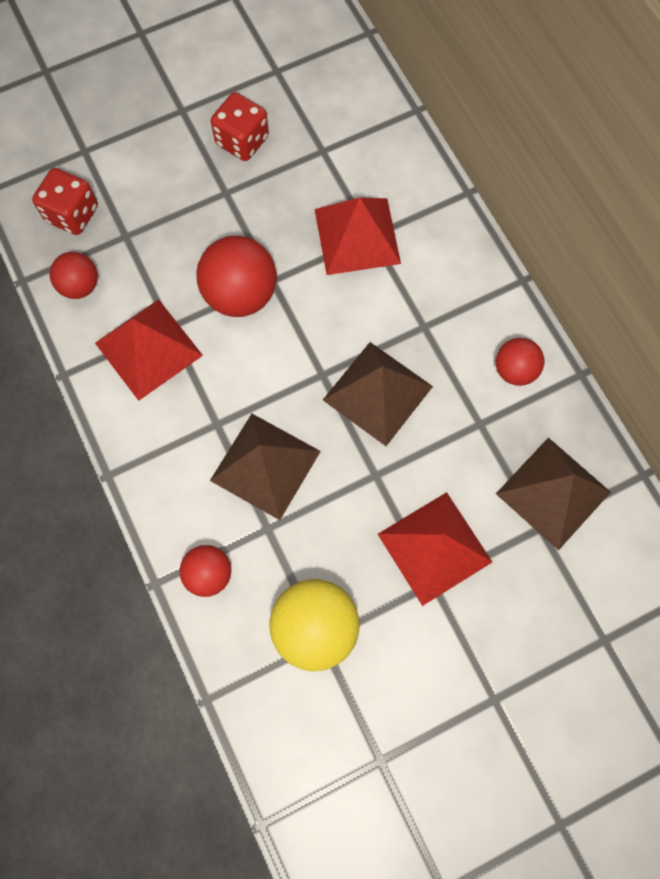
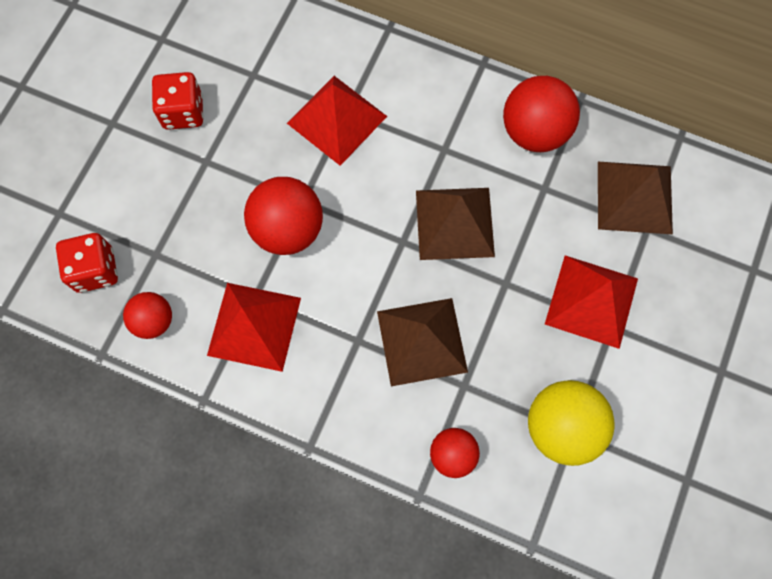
camera: 40 degrees left, 0 degrees up
(514, 370) = (534, 131): red ball -> red ball, size x1.69

